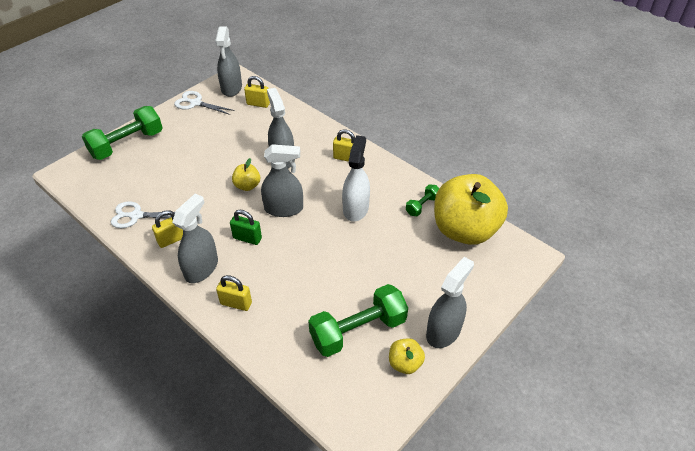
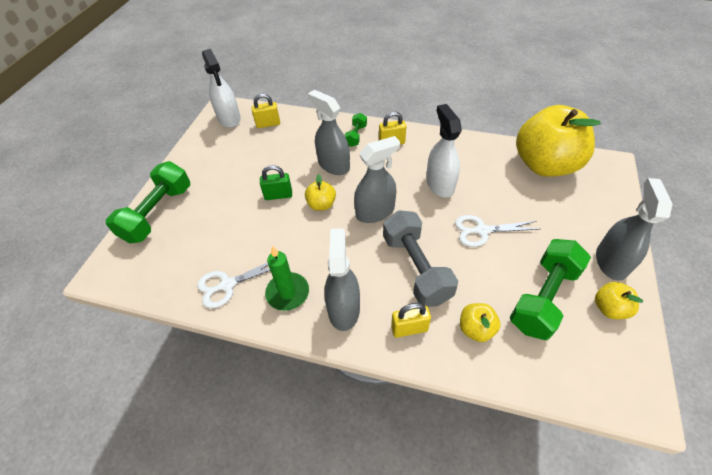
camera: 25 degrees left, 5 degrees up
(172, 239) = (287, 293): yellow padlock -> green candle
(195, 103) = (203, 145): white scissors -> white scissors (482, 230)
(231, 88) = (229, 118): grey spray bottle -> white spray bottle
(247, 238) = (364, 256): green padlock -> green padlock (278, 195)
(278, 264) = (416, 268): none -> grey dumbbell
(284, 327) = (476, 329): none -> yellow apple
(422, 206) = (493, 158): green dumbbell -> green dumbbell (356, 136)

